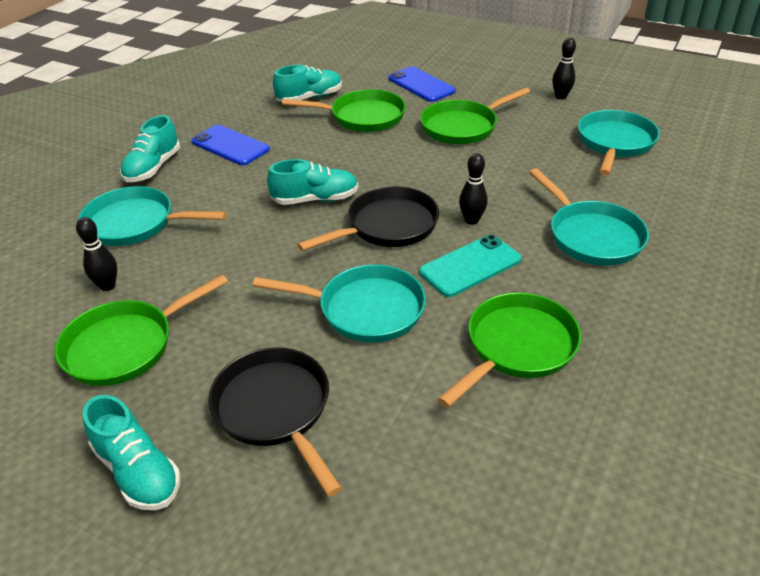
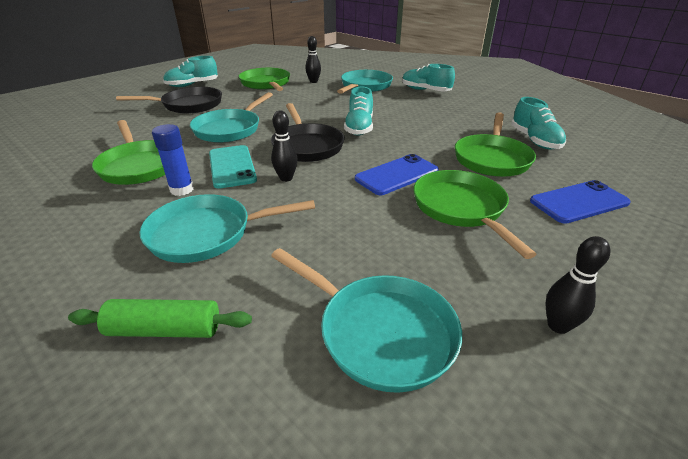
camera: 105 degrees right, 5 degrees down
(230, 146) = (449, 109): blue phone -> blue phone (397, 175)
(541, 282) = (182, 189): none -> blue glue stick
(689, 215) = (165, 330): none -> green rolling pin

